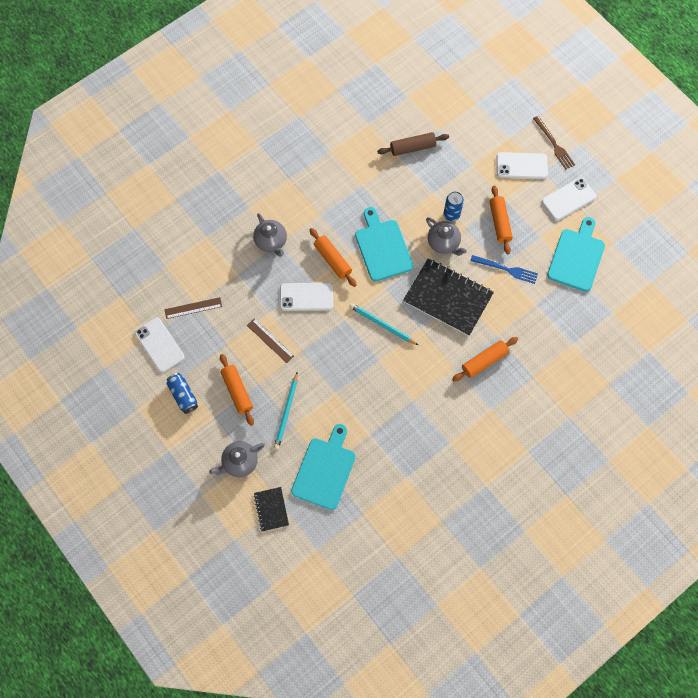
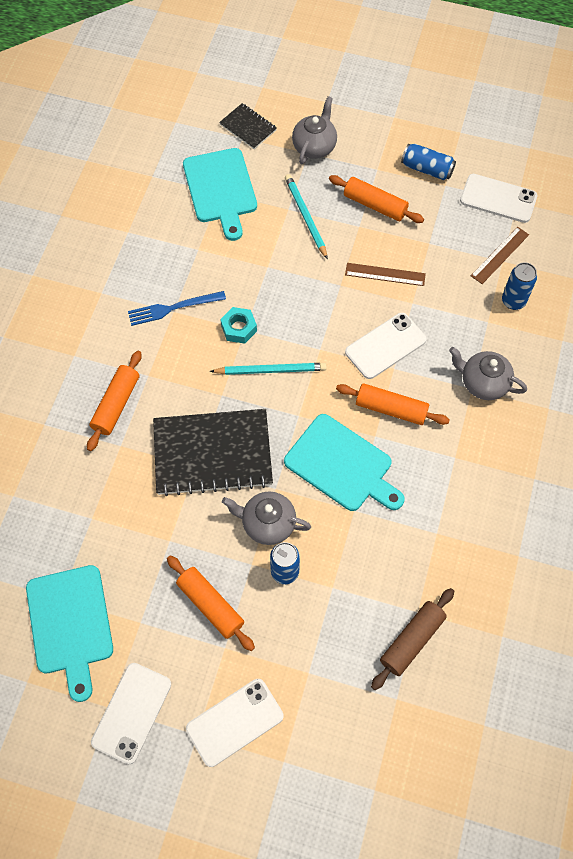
camera: 145 degrees right, 5 degrees down
(212, 275) = (513, 301): none -> blue can
(382, 363) = (239, 328): none -> turquoise nut
(506, 269) = (160, 541): blue fork -> blue fork (173, 308)
(554, 144) = (207, 798): brown fork -> none

